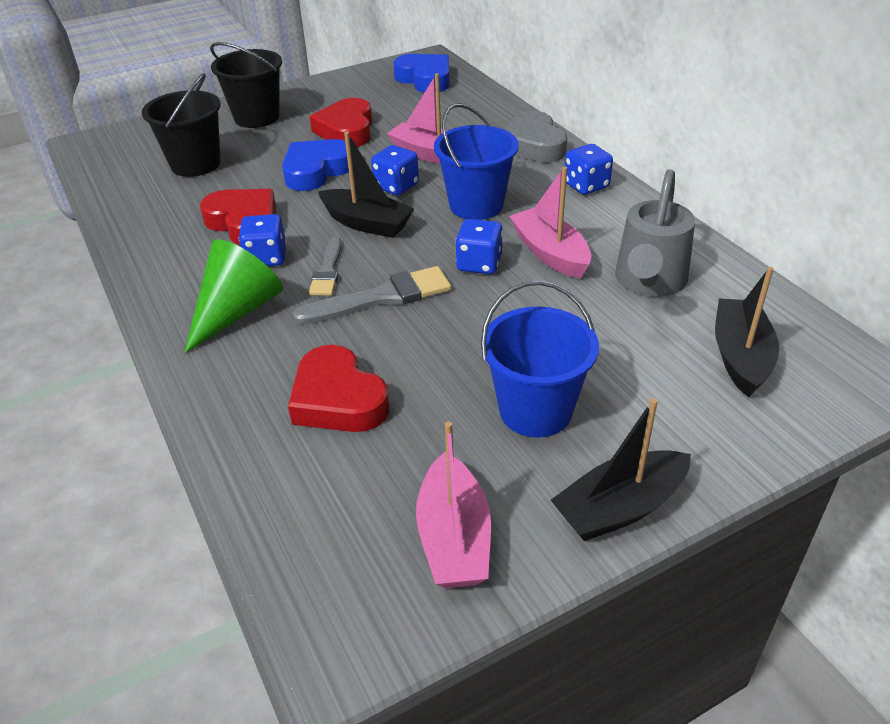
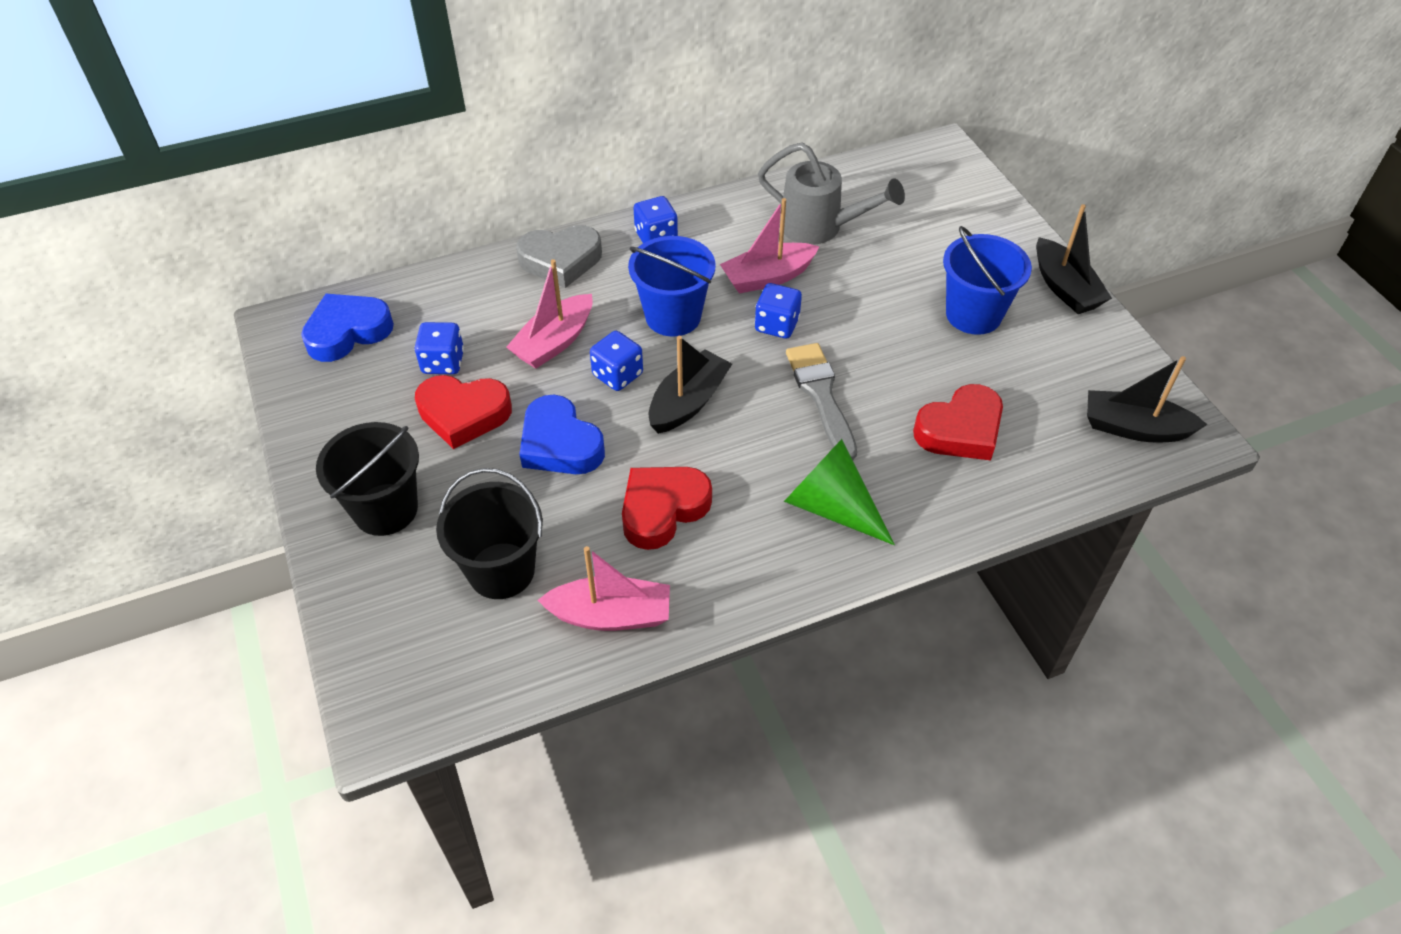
camera: 85 degrees left, 10 degrees up
(266, 258) = (739, 486): blue dice -> blue dice (443, 362)
(328, 271) = (771, 435): grey brush -> none
(454, 538) = (1098, 370): pink boat -> pink boat (611, 615)
(740, 357) = (916, 201): black boat -> black boat (1134, 428)

